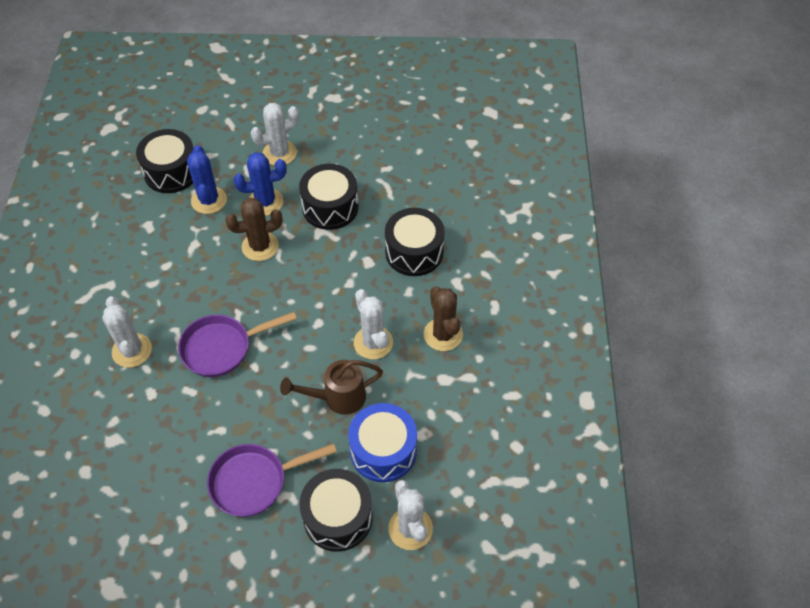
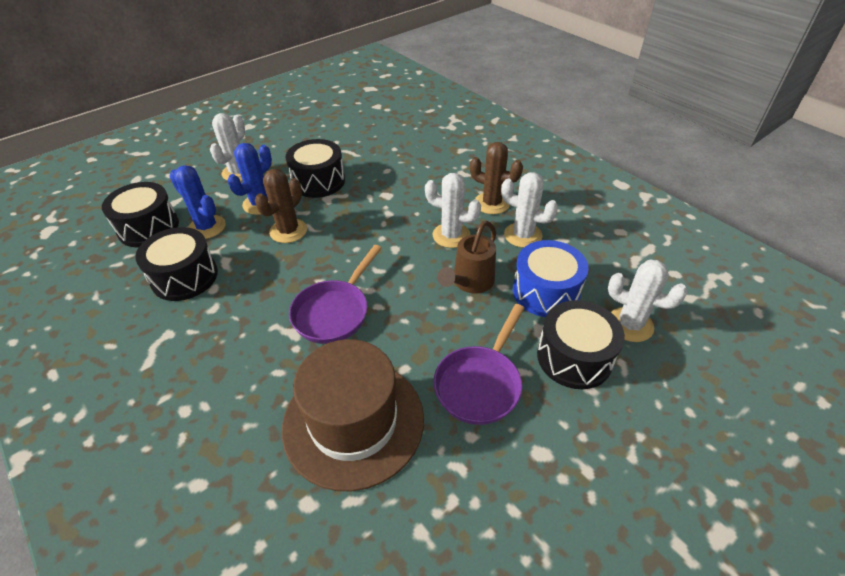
camera: 40 degrees left, 10 degrees down
(132, 350) = (247, 368): white cactus -> white cactus (523, 235)
(155, 441) = (353, 422): none -> brown hat
(414, 252) = (412, 173): black drum -> black drum (184, 277)

